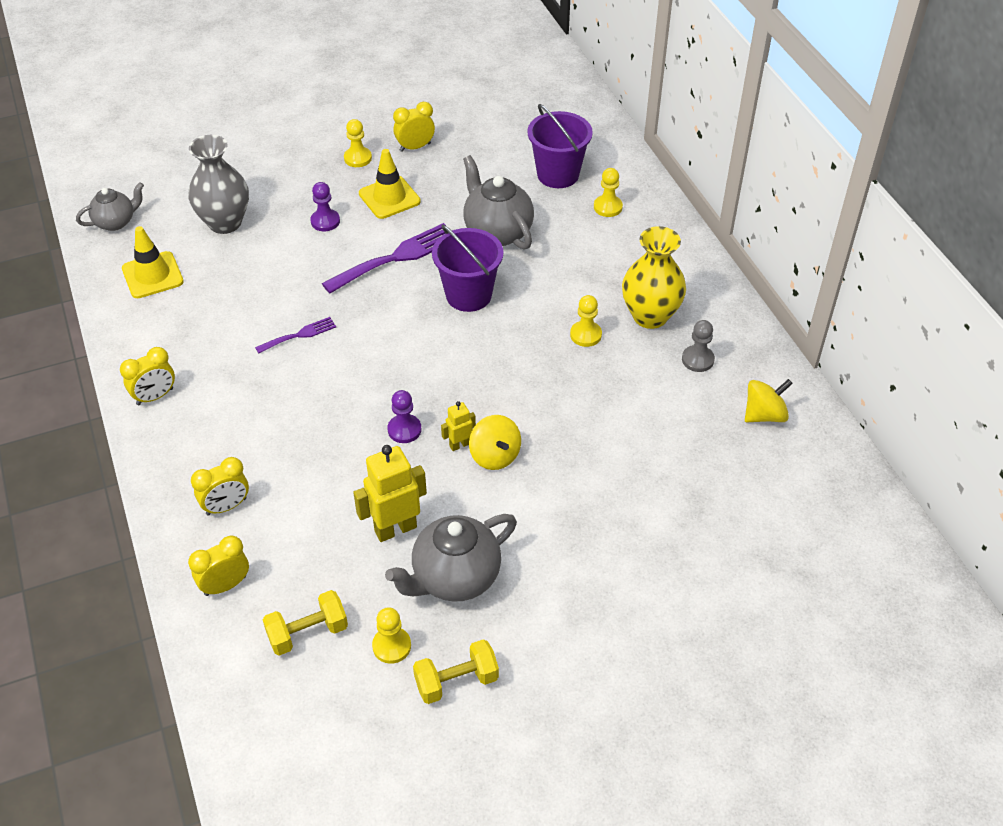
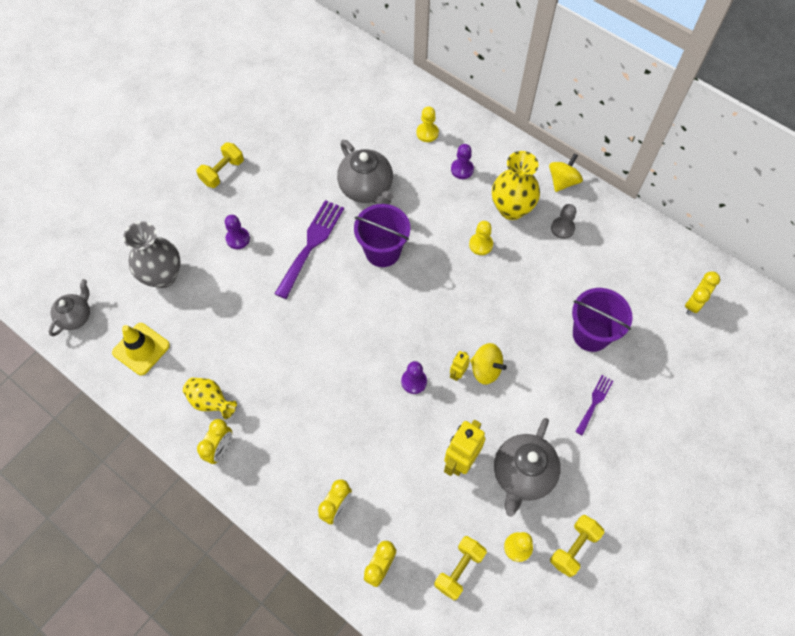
camera: 30 degrees left, 15 degrees up
(180, 350) = (211, 402): none -> yellow vase
(299, 335) = (288, 344): purple fork -> purple fork (594, 402)
(358, 158) = (222, 172): yellow pawn -> yellow dumbbell
(389, 197) = (270, 196): yellow traffic cone -> none
(415, 147) = (258, 143): yellow clock -> yellow clock (693, 304)
(497, 232) = (366, 189): grey teapot -> grey teapot turned 150 degrees counterclockwise
(558, 174) = (375, 121): purple bucket -> purple bucket (591, 334)
(621, 256) = (462, 169): none -> purple pawn
(764, 415) = (628, 250): yellow spinning top -> yellow spinning top (563, 181)

